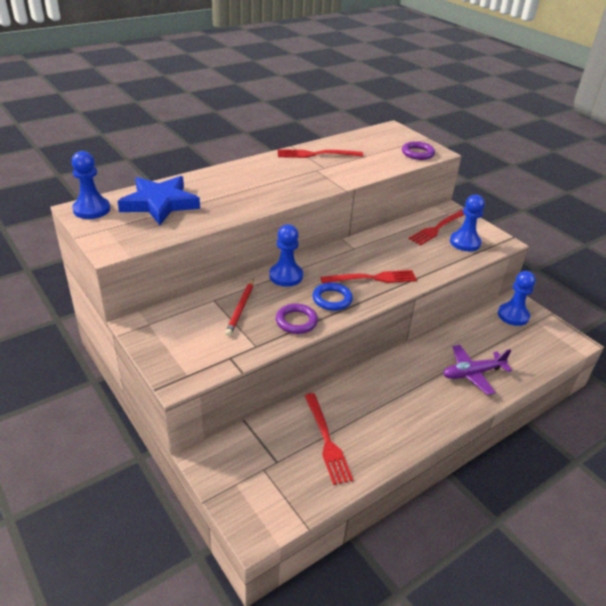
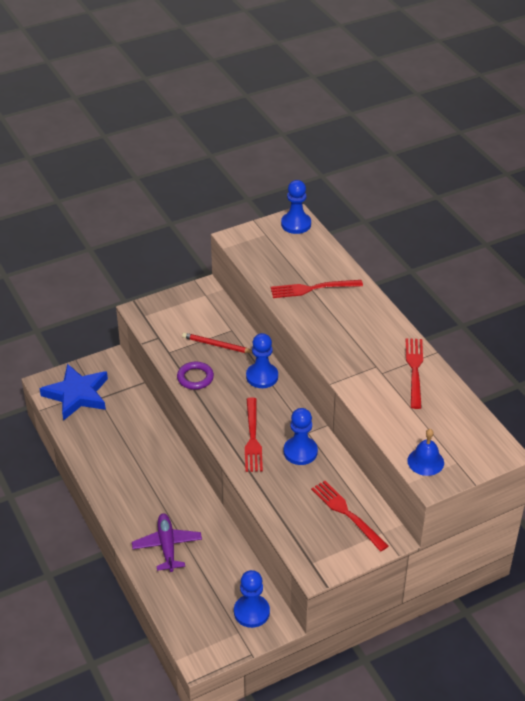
camera: 100 degrees right, 5 degrees up
(160, 204) = (304, 260): blue star -> blue star (77, 395)
(327, 441) = (110, 428): red fork -> red fork (312, 289)
(332, 299) = (223, 404): blue ring -> none
(417, 153) = (425, 461): purple ring -> blue bell
(465, 242) = (315, 532): blue pawn -> blue pawn (300, 452)

